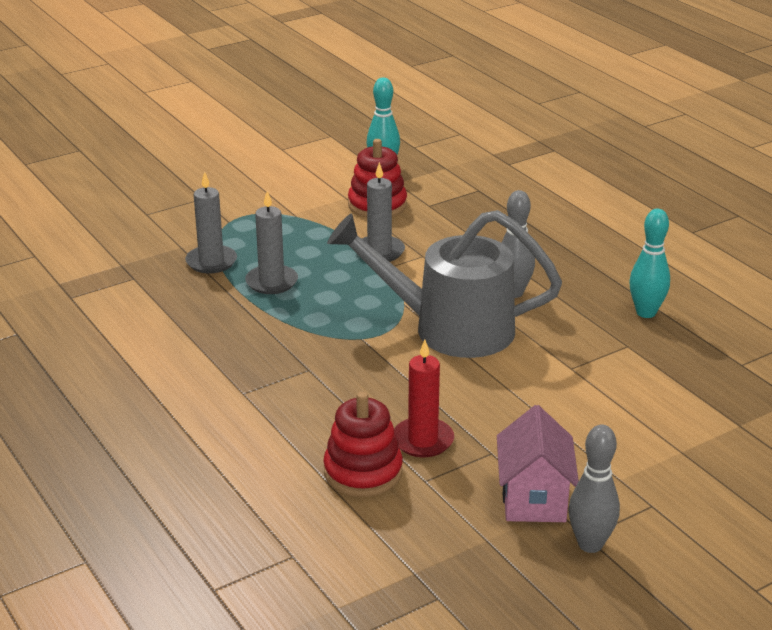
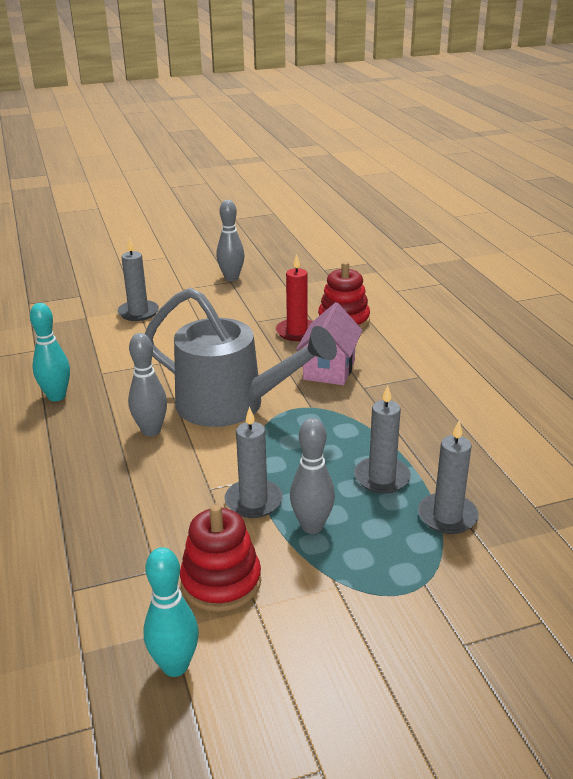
camera: 165 degrees left, 0 degrees up
(323, 242) = (312, 526): none -> grey bowling pin
(534, 499) = (247, 298): pink house -> pink house (329, 370)
(673, 443) = (138, 312): none -> grey candle

